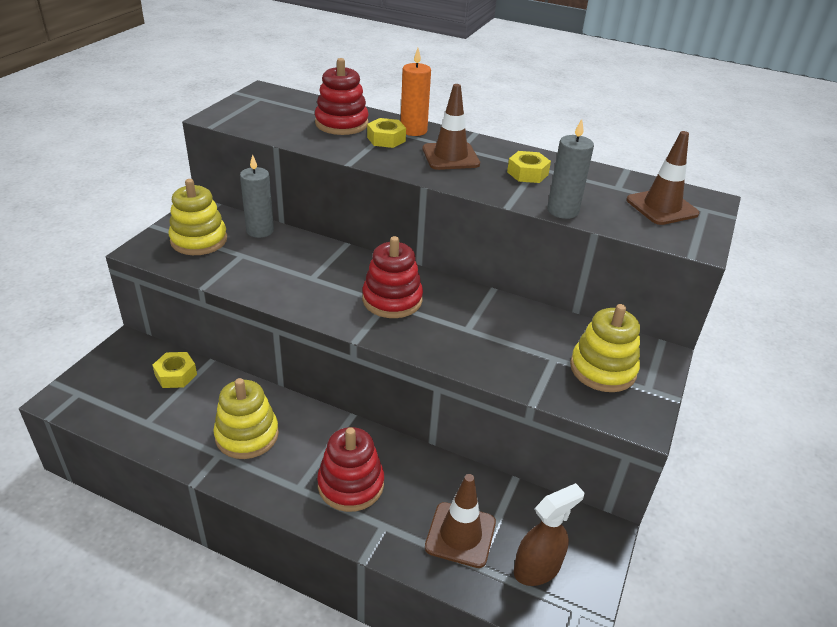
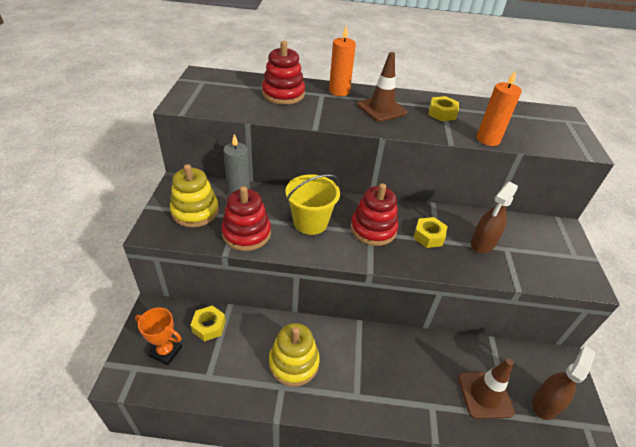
camera: 20 degrees left, 5 degrees up
(117, 386) = (166, 351): none -> orange trophy
(321, 277) = (310, 222): none -> yellow bucket
(351, 484) = (391, 380): red stacking toy -> red stacking toy (246, 233)
(386, 139) = (325, 102): yellow nut -> yellow nut (428, 236)
(525, 345) = (482, 243): none -> brown spray bottle
(562, 211) = (488, 139): grey candle -> orange candle
(603, 369) = (540, 249): yellow stacking toy -> none
(661, 207) = (542, 124): brown traffic cone -> none

